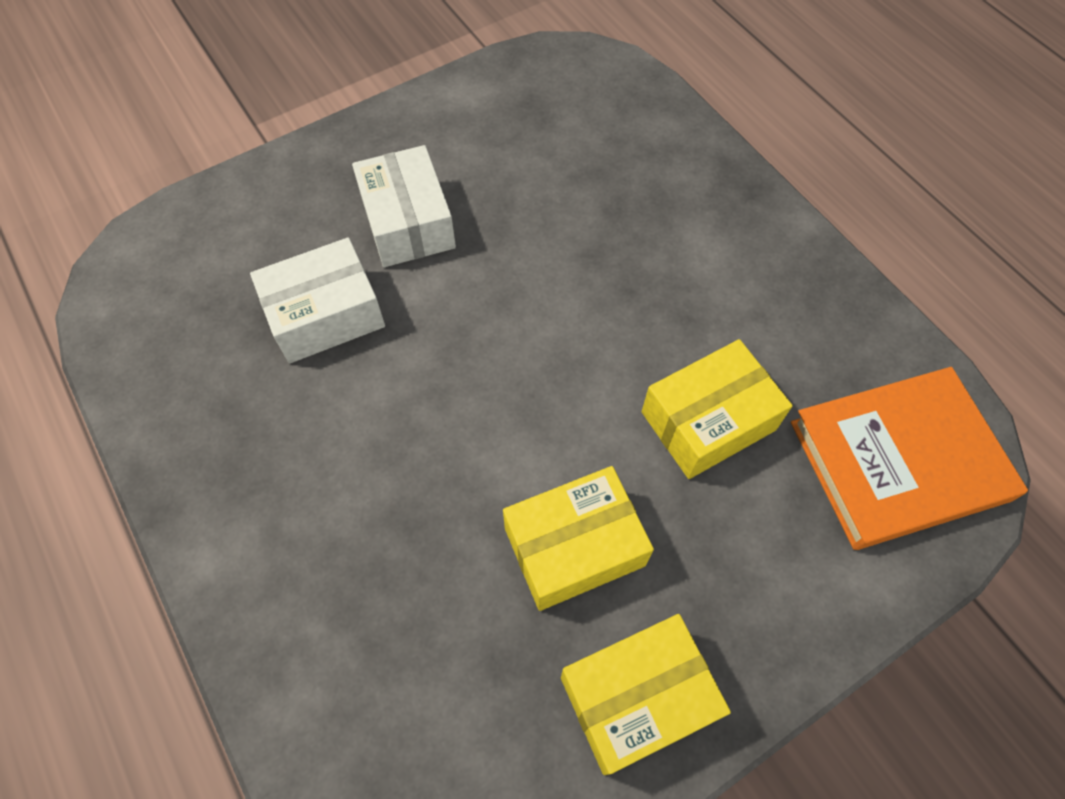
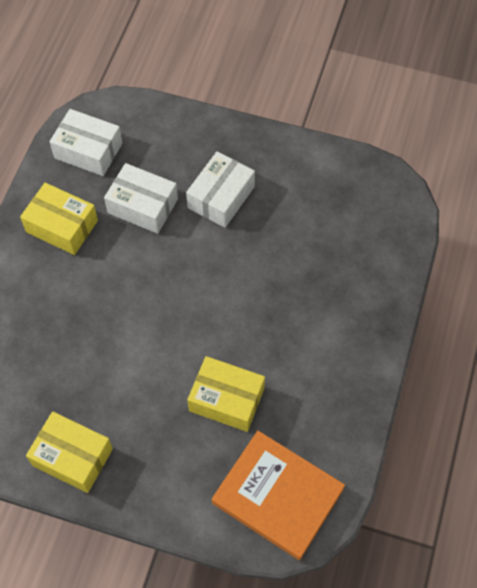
camera: 50 degrees right, 0 degrees up
(168, 318) = (88, 150): none -> white box
(574, 547) = (117, 387): yellow box -> yellow box (62, 226)

